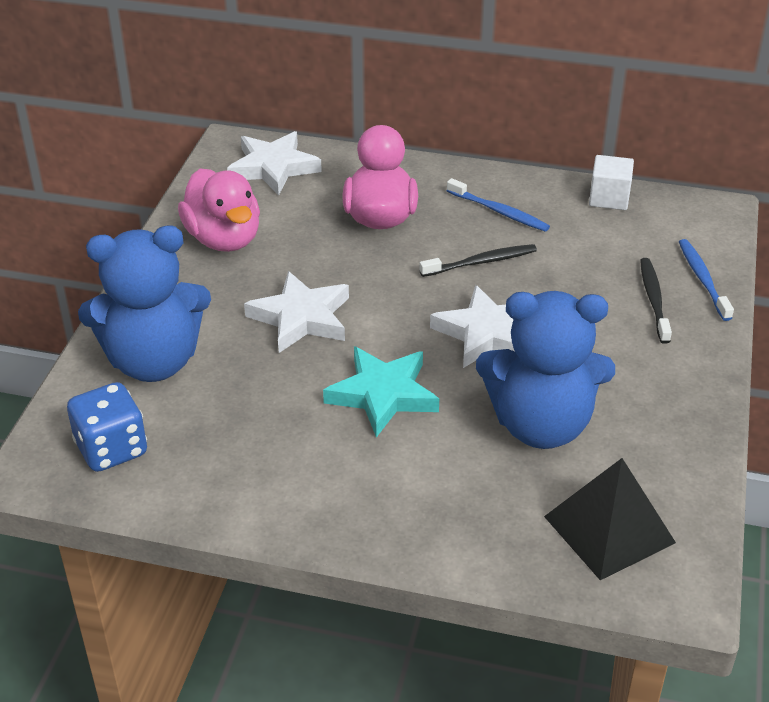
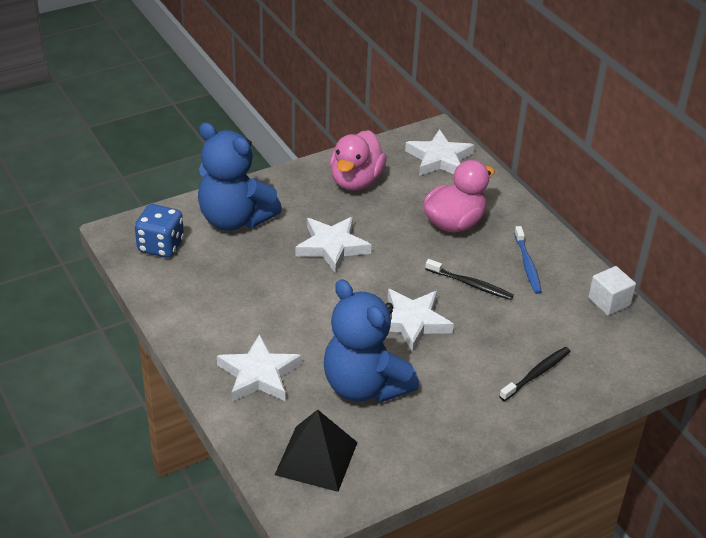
camera: 45 degrees right, 0 degrees up
(383, 395) = (312, 312): turquoise star -> none
(429, 496) = (258, 374): none -> white star
(703, 279) = (587, 385): blue toothbrush -> none

